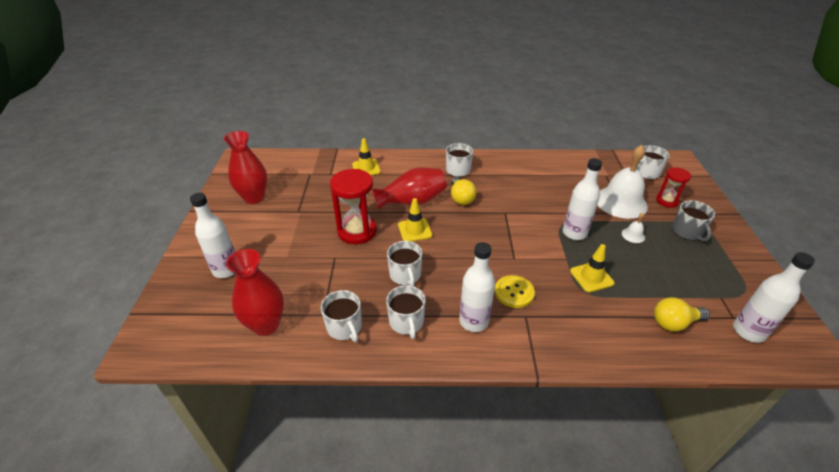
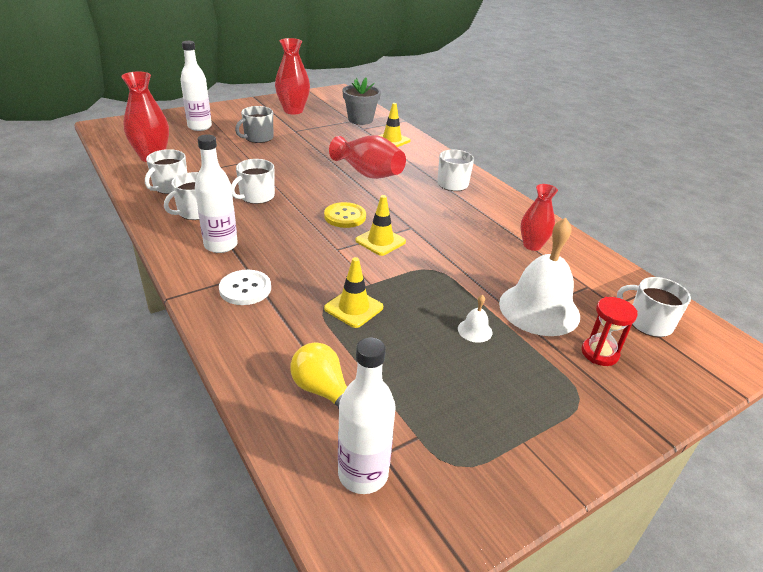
camera: 55 degrees right, 5 degrees down
(313, 168) = (360, 120): none -> grey flower pot
(357, 231) = (294, 160): red hourglass -> none
(415, 230) = (324, 185): yellow traffic cone -> yellow traffic cone (380, 241)
(461, 198) = (405, 197): yellow light bulb -> none
(514, 292) = (281, 260): yellow button -> yellow button (345, 216)
(545, 325) = (245, 289): none -> white button
(554, 174) = (532, 245): none -> red vase
(574, 233) = (426, 281): white bottle -> none
(687, 232) = (543, 384): grey mug -> grey mug (258, 138)

